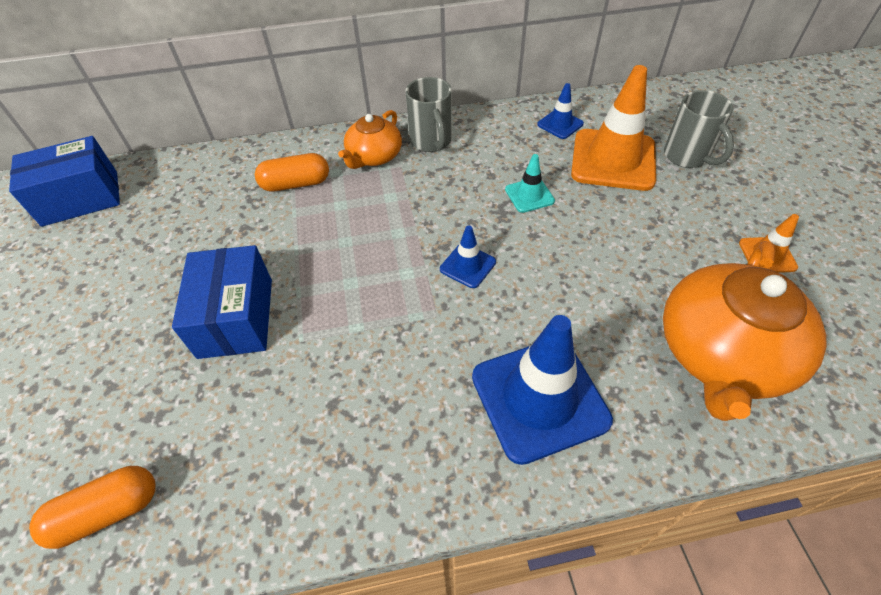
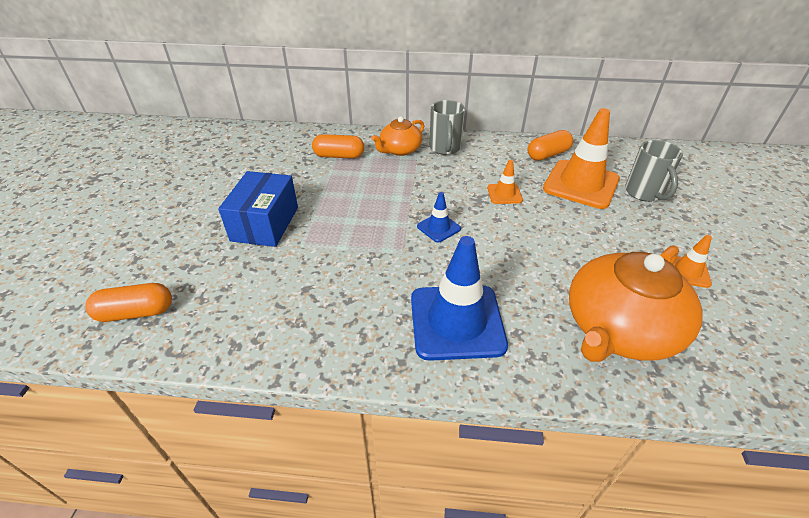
camera: 15 degrees right, 10 degrees down
(80, 198) = (200, 138): blue box -> none
(529, 195) = (504, 194): turquoise traffic cone -> orange traffic cone
(560, 124) = (547, 154): blue traffic cone -> orange capsule

